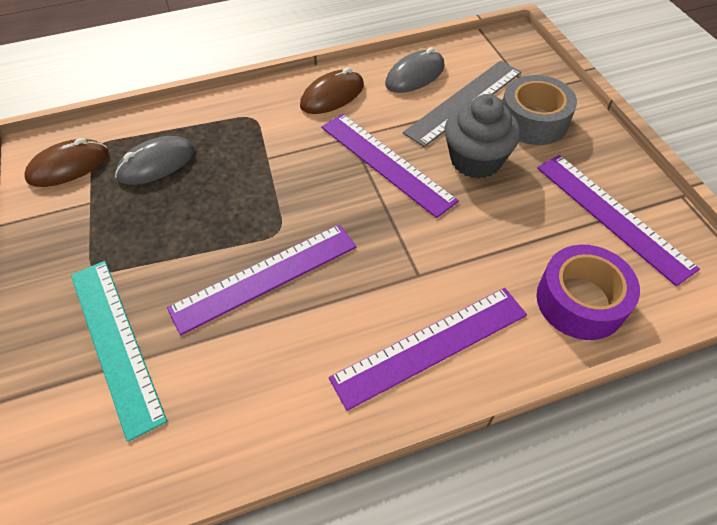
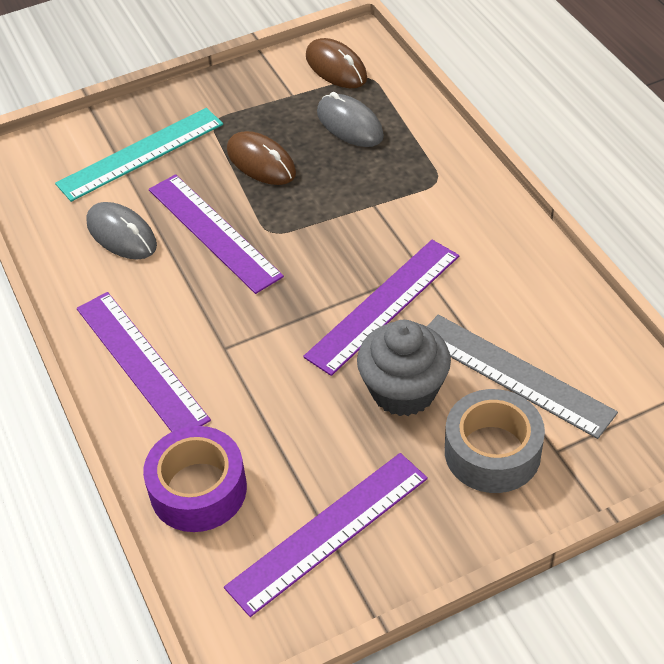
camera: 85 degrees right, 5 degrees down
(332, 96) = (492, 242): brown mouse -> brown mouse (261, 162)
(415, 75) = (556, 319): grey mouse -> grey mouse (121, 234)

